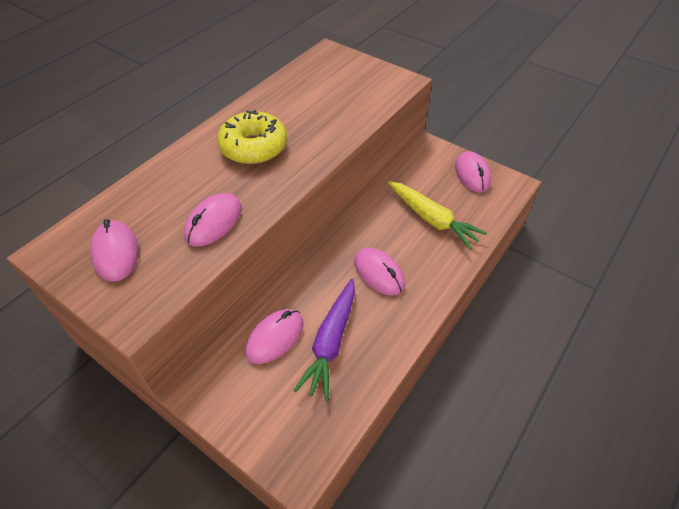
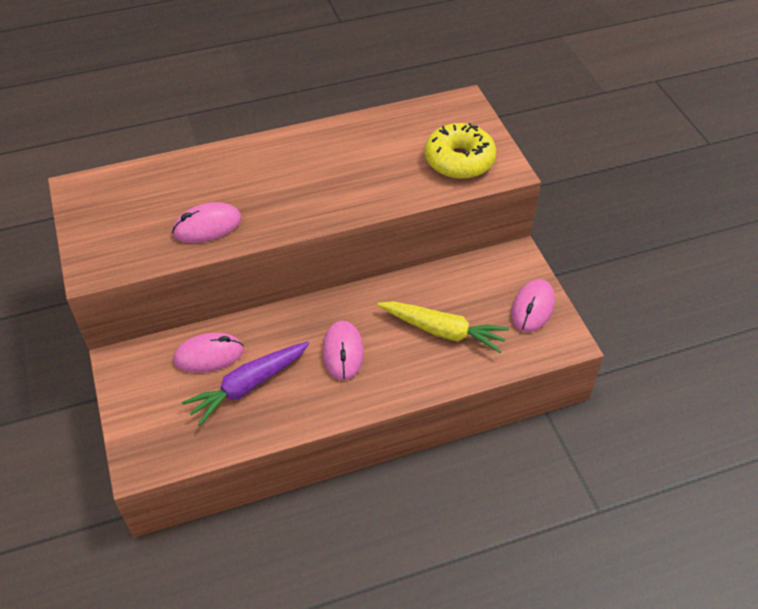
camera: 35 degrees right, 0 degrees up
(116, 253) = (119, 214): pink mouse -> none
(254, 147) = (299, 173): yellow donut -> yellow donut (459, 160)
(432, 219) = (443, 331): yellow carrot -> yellow carrot turned 60 degrees counterclockwise

